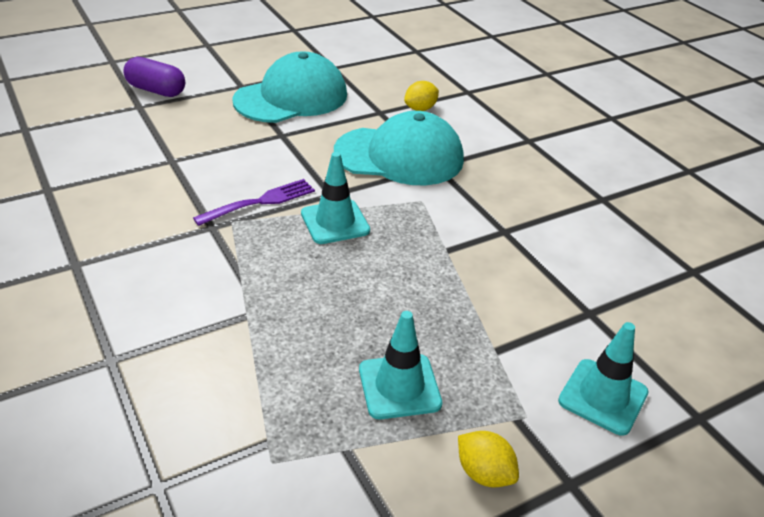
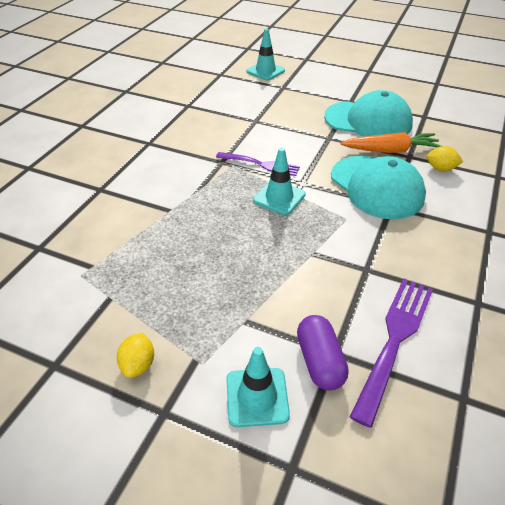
camera: 55 degrees right, 5 degrees up
(156, 90) = (303, 83): purple capsule -> purple capsule (320, 361)
(356, 116) = (390, 150): none -> orange carrot
(399, 386) = (173, 293): turquoise traffic cone -> turquoise traffic cone (265, 71)
(606, 269) = (394, 341): none -> purple fork

